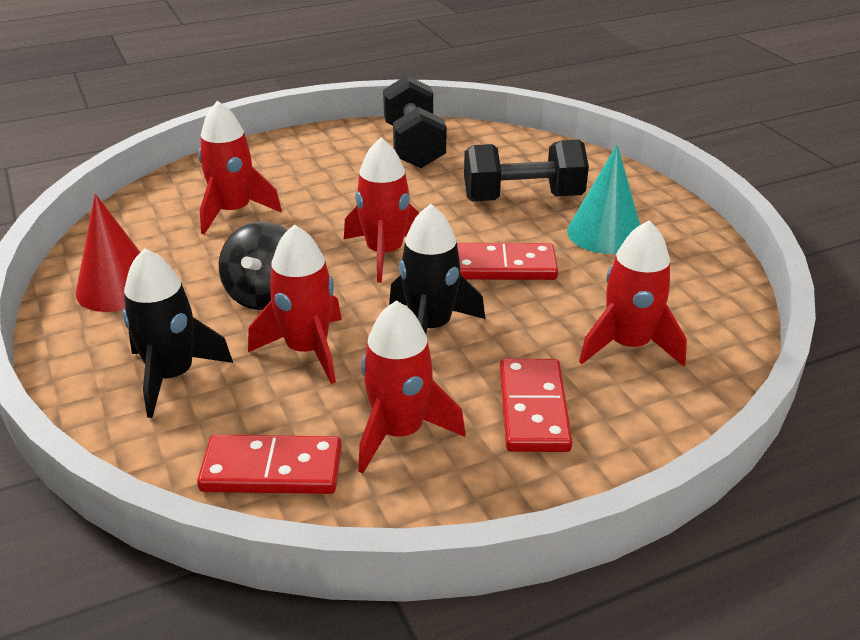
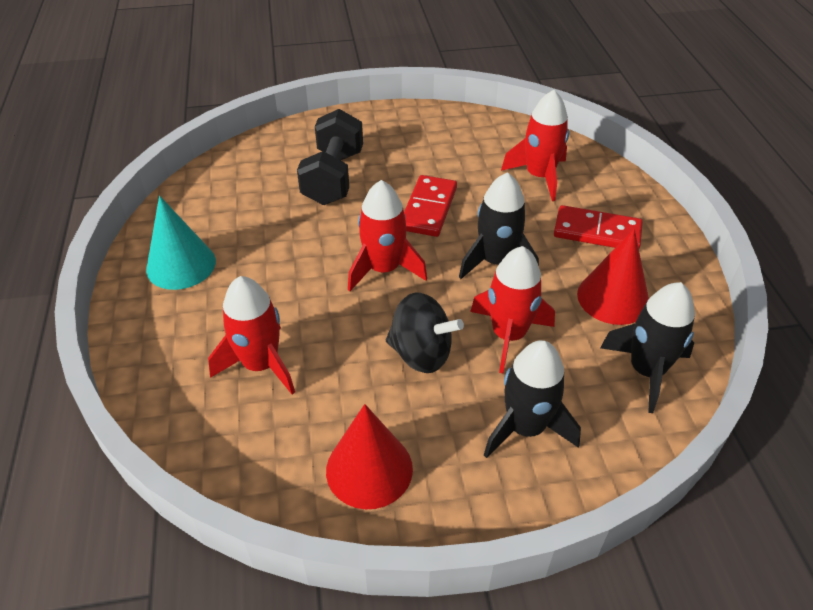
camera: 75 degrees left, 10 degrees up
(272, 469) = (646, 371): red domino -> black rocket
(400, 432) = (613, 298): red rocket -> red cone
(414, 146) = (203, 220): black dumbbell -> none
(605, 233) = (403, 151): turquoise cone -> turquoise cone (181, 265)

